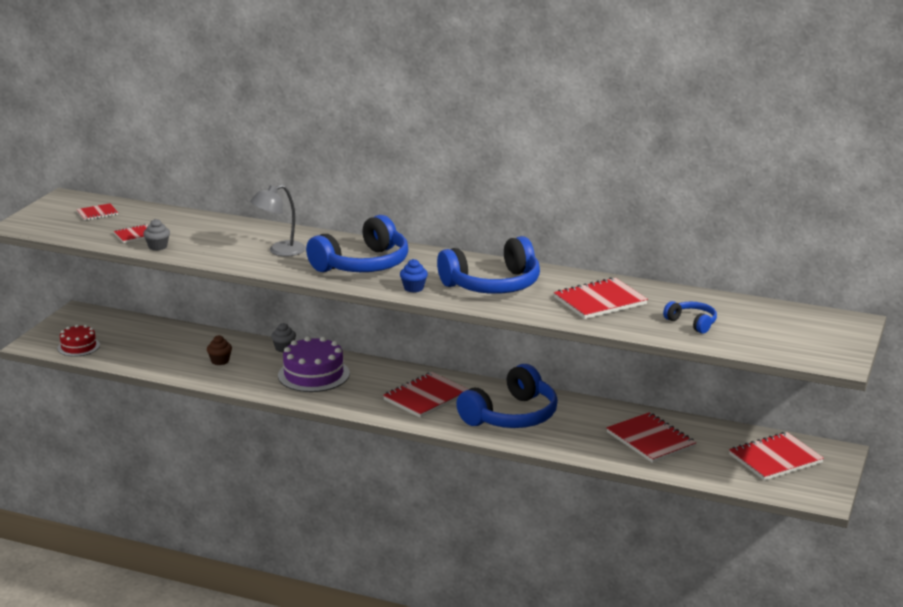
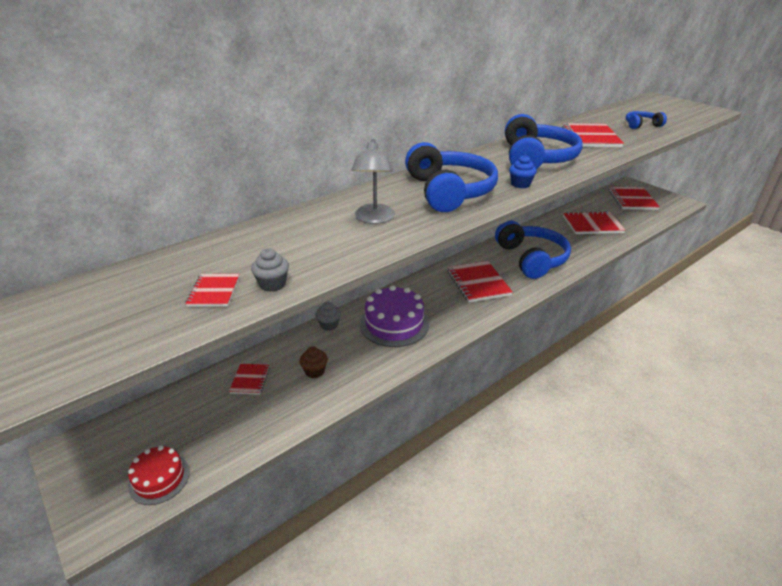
camera: 60 degrees left, 10 degrees up
(97, 213) = (98, 304): red notebook -> red notebook (250, 380)

